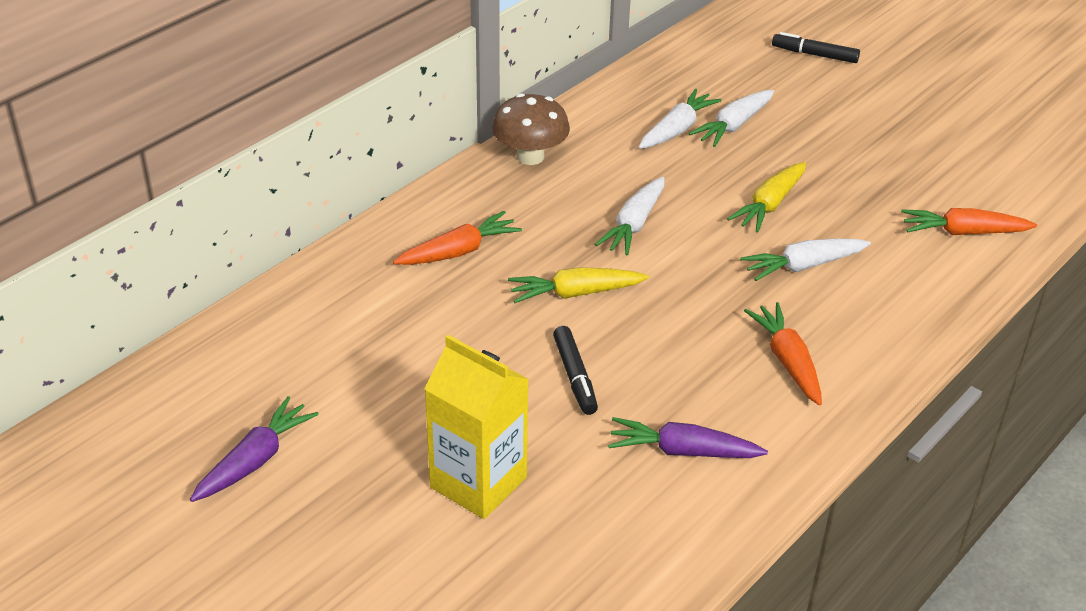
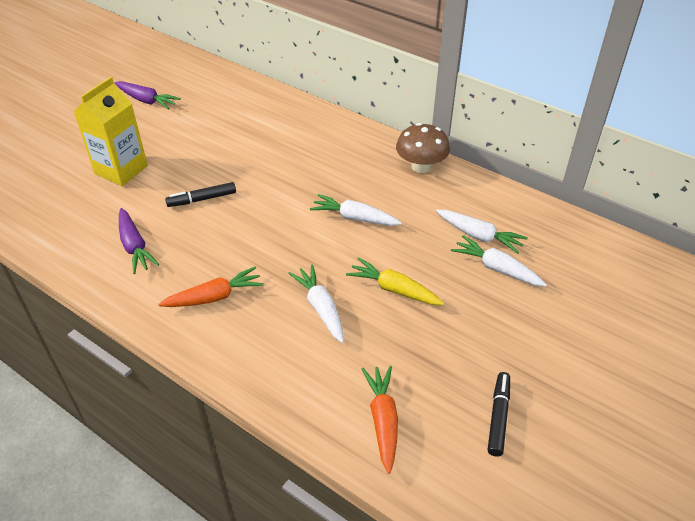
camera: 85 degrees right, 5 degrees up
(459, 251) = (314, 146): orange carrot -> none
(575, 293) = (279, 195): yellow carrot -> none
(682, 451) = (134, 246): purple carrot -> purple carrot turned 150 degrees clockwise
(815, 55) = (636, 324): black marker -> black marker (498, 417)

